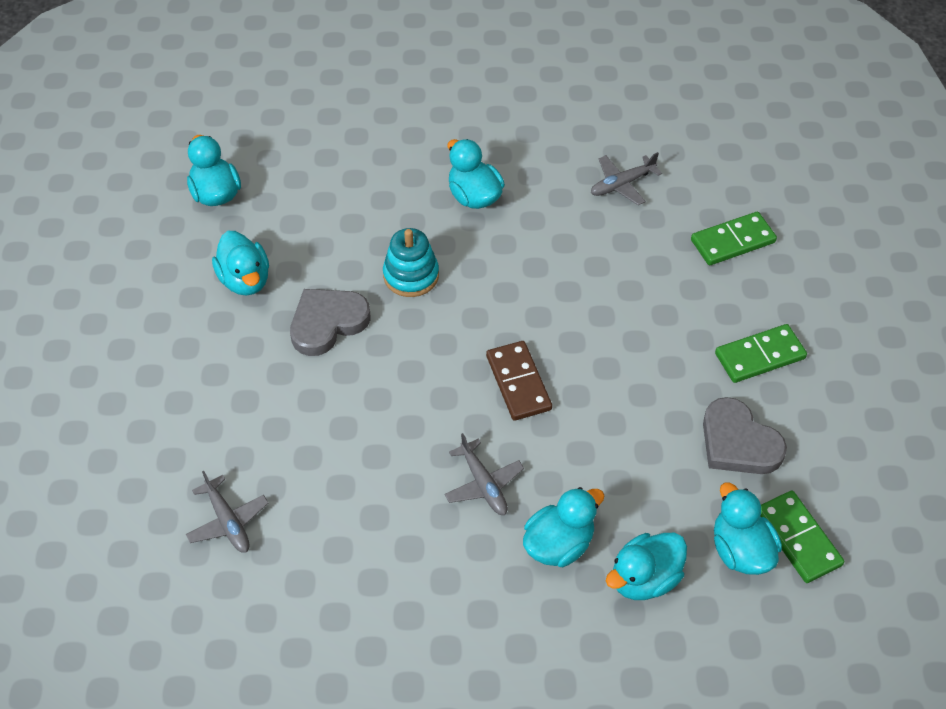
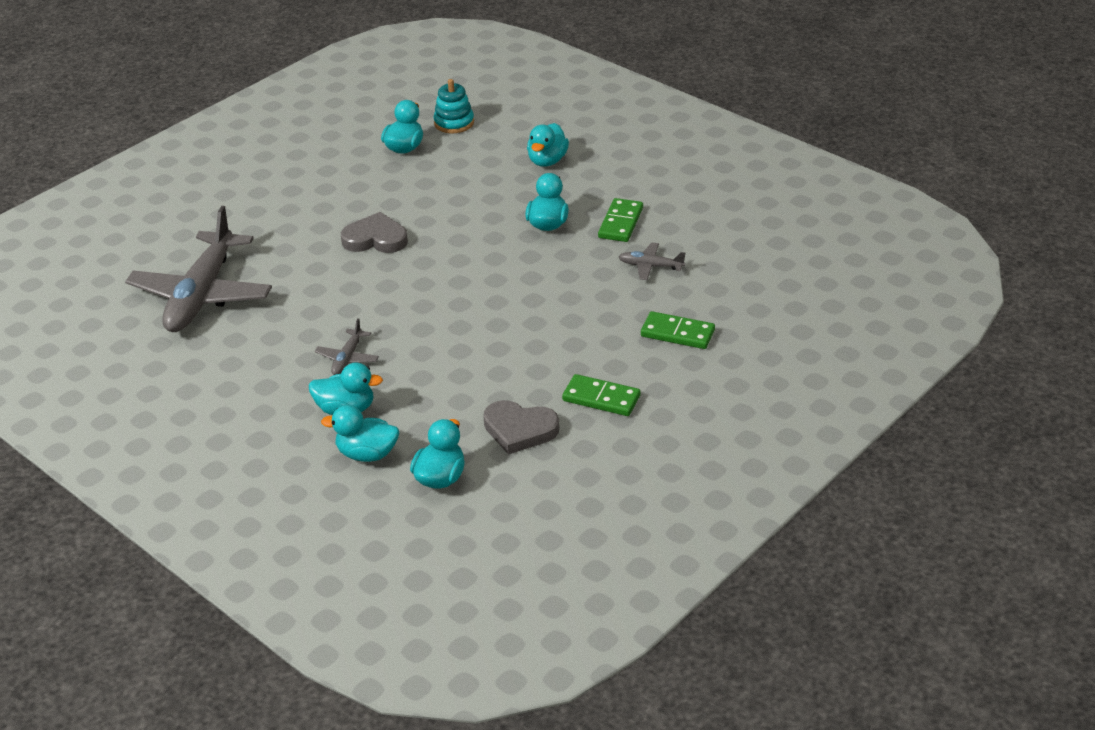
camera: 45 degrees right, 15 degrees down
(228, 521) = (202, 295): grey plane -> grey plane, size x2.38
(245, 280) = (362, 195): turquoise duck -> turquoise duck (547, 161)
(411, 275) = (453, 242): turquoise stacking toy -> turquoise stacking toy (454, 123)
(518, 383) = (436, 325): brown domino -> none
(738, 442) = (519, 430): grey heart -> grey heart turned 75 degrees counterclockwise
(798, 538) = (482, 495): green domino -> green domino (621, 223)

